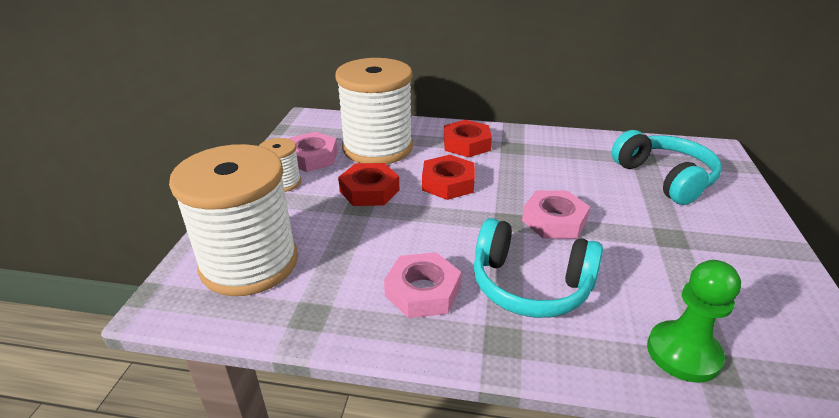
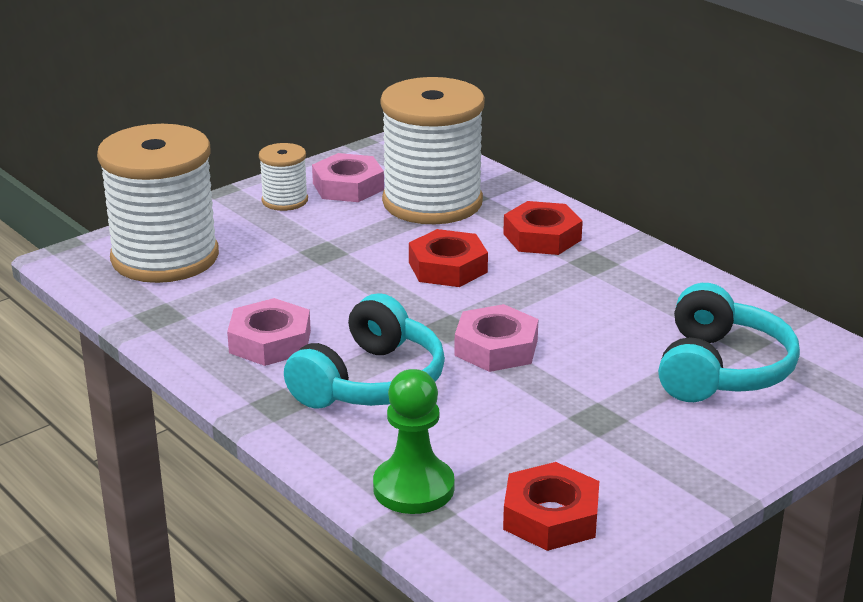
camera: 40 degrees right, 5 degrees down
(369, 190) = (355, 241): red nut -> red nut (550, 516)
(530, 285) = (370, 382): turquoise headphones -> turquoise headphones turned 120 degrees counterclockwise

